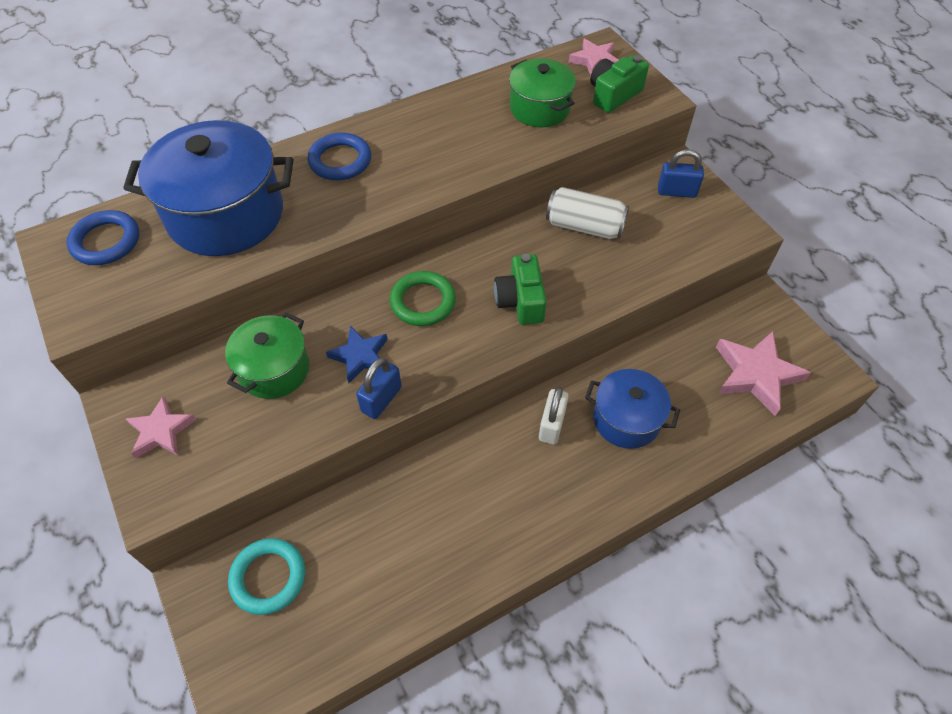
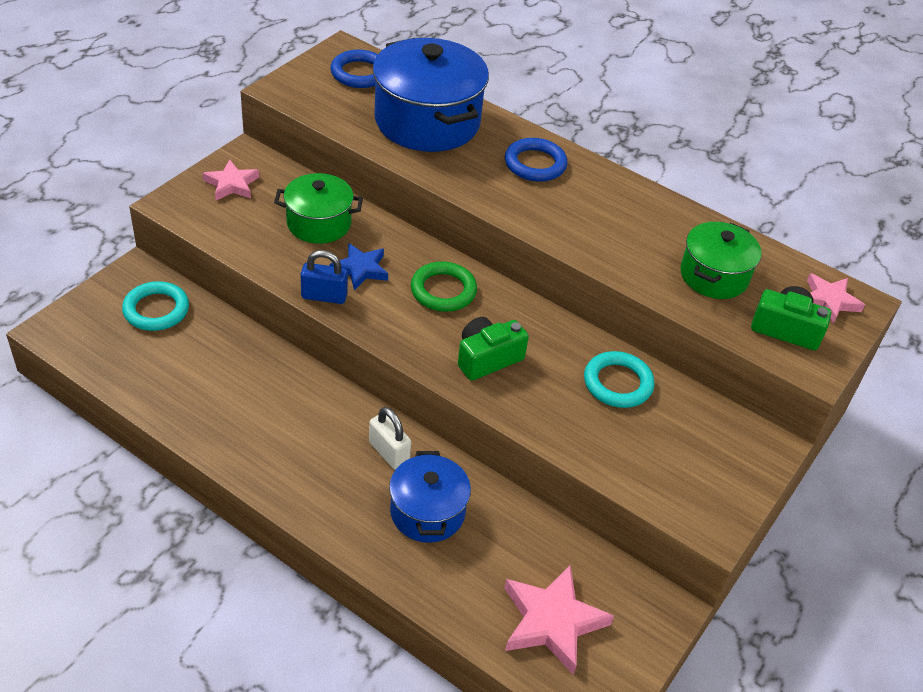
camera: 60 degrees right, 10 degrees down
(552, 425) = (389, 452): white padlock -> white padlock turned 60 degrees clockwise
(584, 226) = (617, 383): white can -> turquoise ring
(676, 191) = (729, 452): blue padlock -> none

